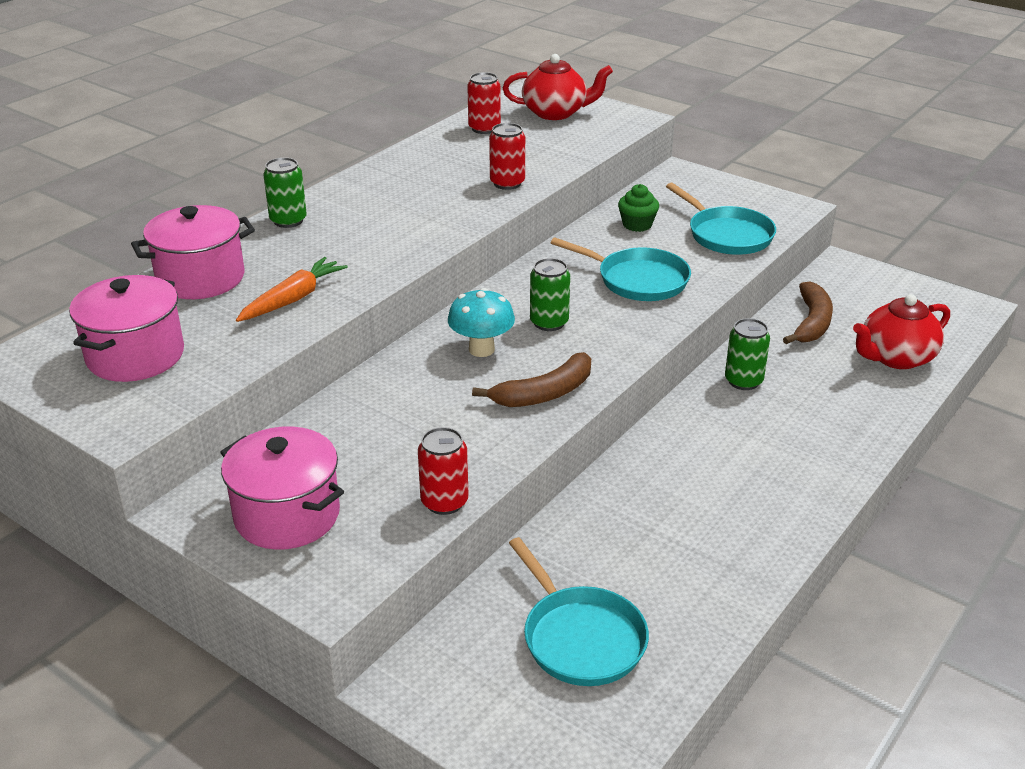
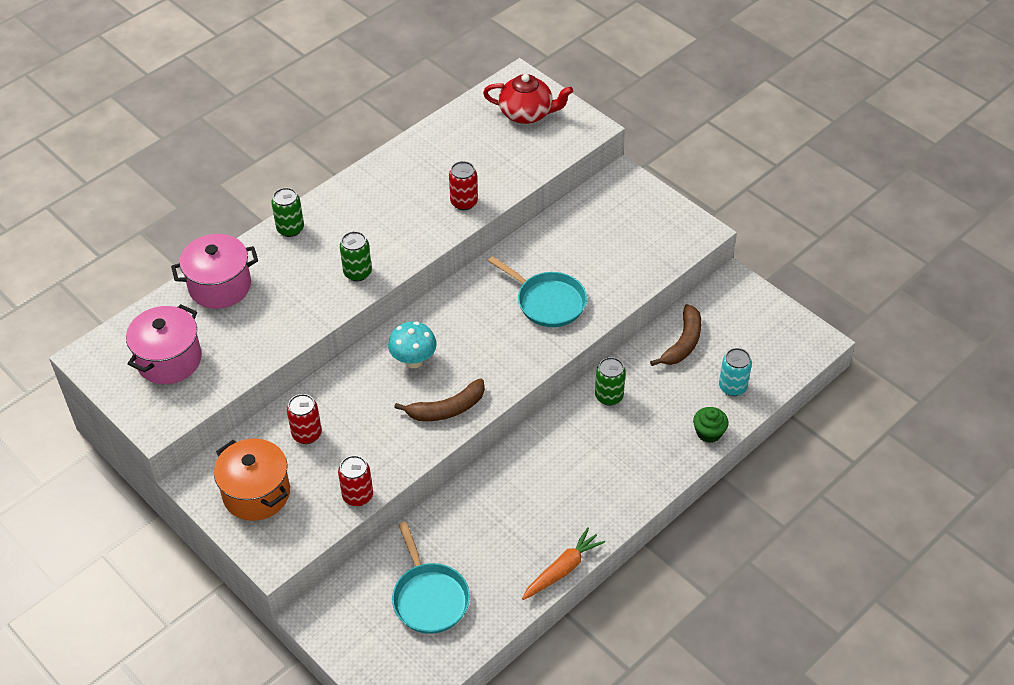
camera: 10 degrees right, 15 degrees up
(287, 515) = (256, 493): pink pot -> orange pot
(293, 299) = (281, 316): orange carrot -> orange carrot (562, 569)
(484, 128) = (463, 129): red can -> red can (307, 434)
(549, 322) = (469, 339): green can -> green can (357, 273)
(637, 225) = (567, 238): green cupcake -> green cupcake (709, 433)
(727, 235) = (633, 258): turquoise pan -> none
(895, 358) = (732, 387): red teapot -> turquoise can

